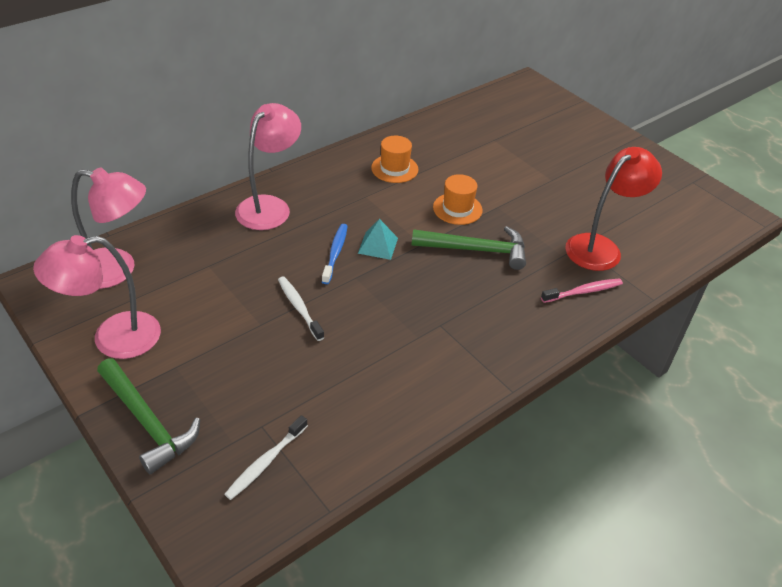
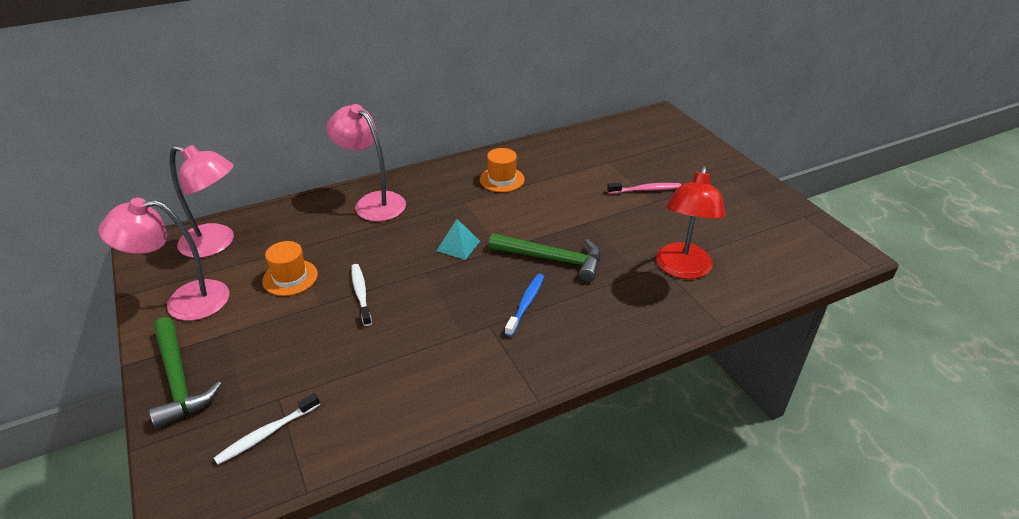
camera: 15 degrees right, 5 degrees down
(269, 206) = (373, 202): pink lamp -> pink lamp turned 90 degrees counterclockwise
(335, 253) = (415, 248): blue toothbrush -> blue toothbrush (526, 304)
(457, 209) = (548, 220): orange hat -> orange hat (290, 277)
(583, 291) = (649, 310): pink toothbrush -> pink toothbrush (645, 190)
(600, 247) = (682, 269): red lamp -> red lamp turned 135 degrees clockwise

